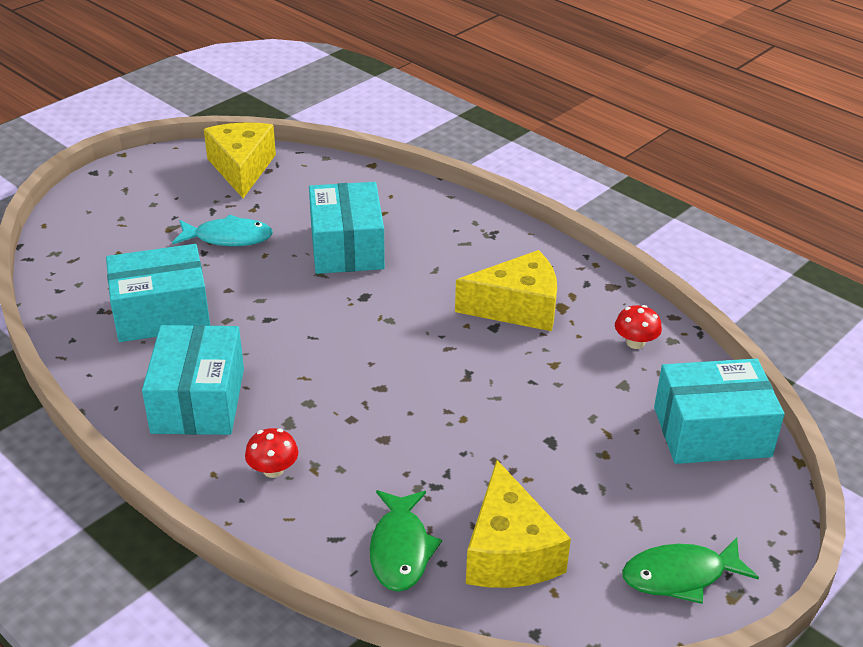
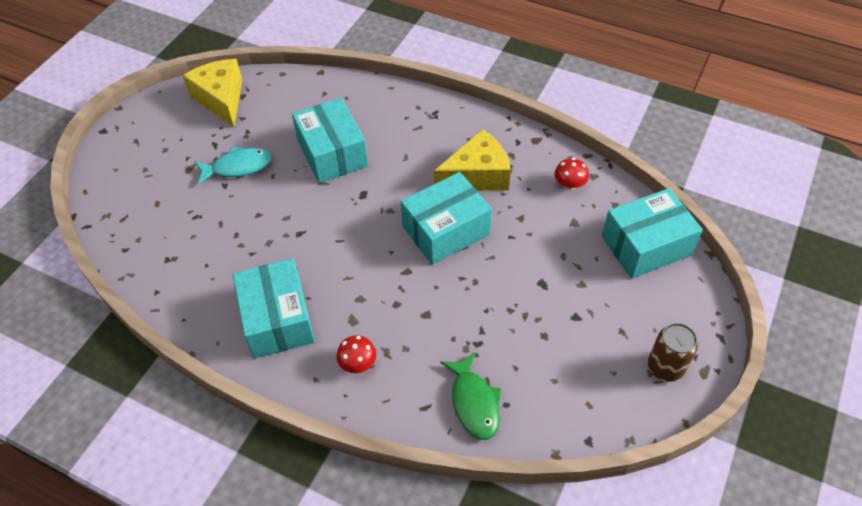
camera: 15 degrees left, 15 degrees up
(161, 313) = (216, 249): turquoise box -> turquoise box (446, 230)
(509, 551) = (548, 382): yellow cheese -> none
(680, 576) = (665, 367): green fish -> brown can

